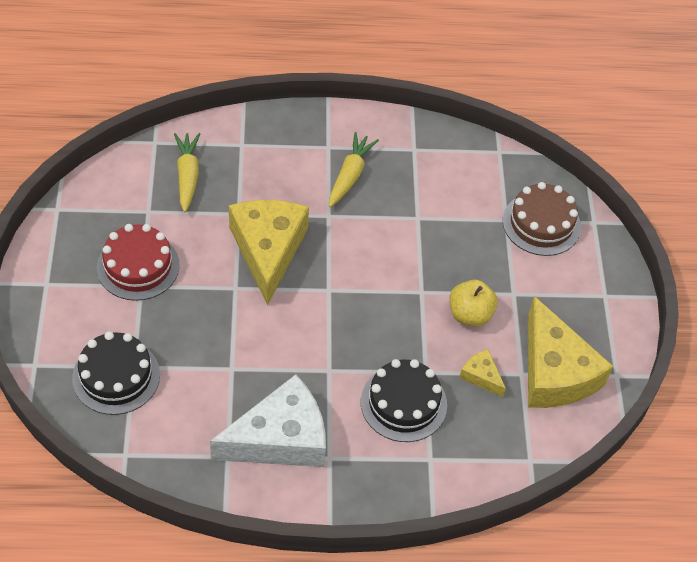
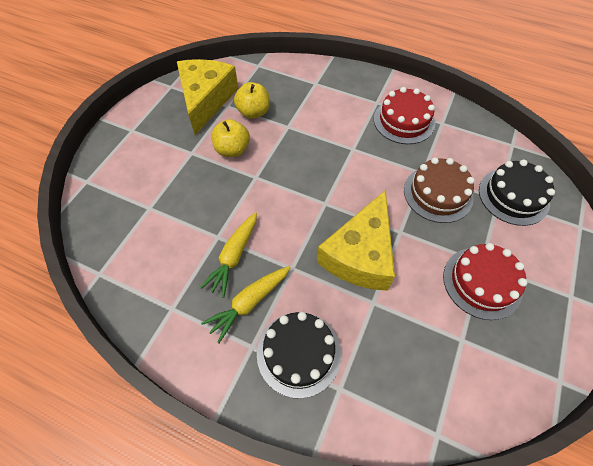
camera: 150 degrees left, 5 degrees up
(187, 176) = (411, 369): yellow carrot -> yellow carrot (234, 256)
(280, 439) = (404, 121): white cheese -> red cake
(403, 403) = (313, 114): black cake -> black cake (299, 353)
(481, 376) = (253, 112): yellow cheese -> yellow apple
(541, 224) = (125, 194): brown cake -> brown cake (438, 193)

